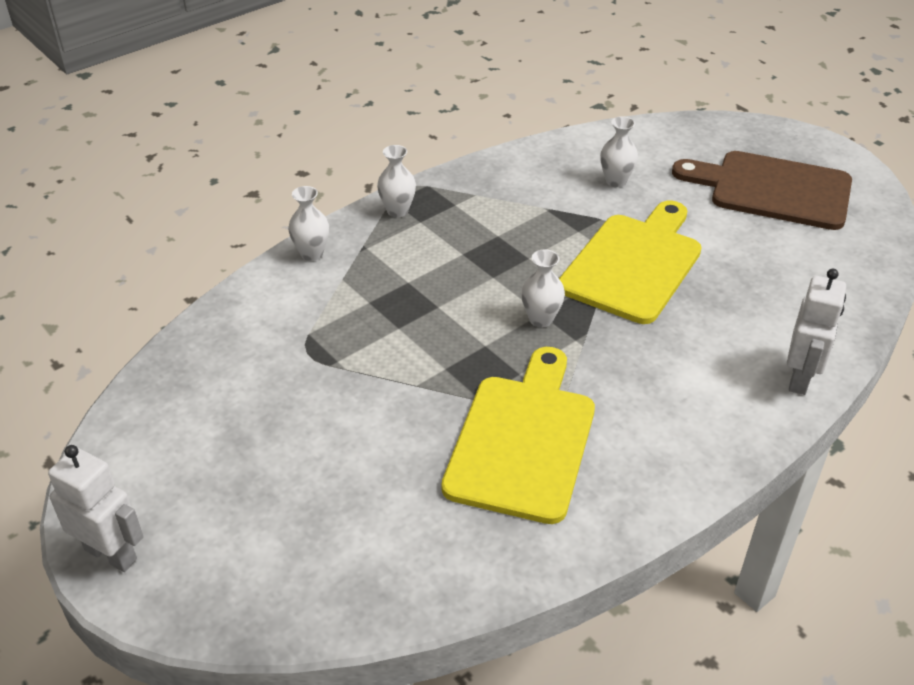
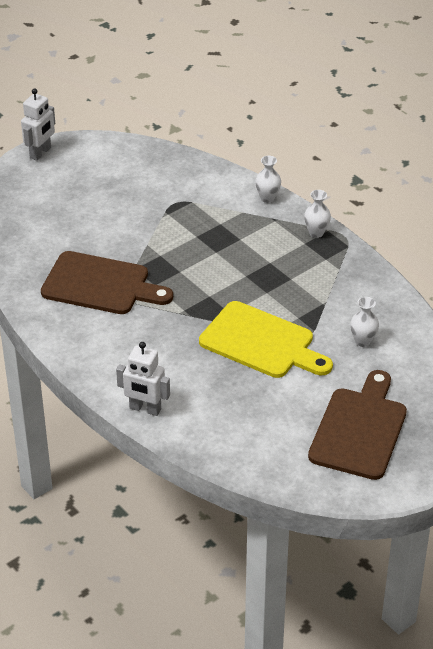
camera: 90 degrees right, 0 degrees up
(522, 440) = (100, 284): yellow cutting board -> brown cutting board
(541, 319) = (203, 295): white vase -> none

